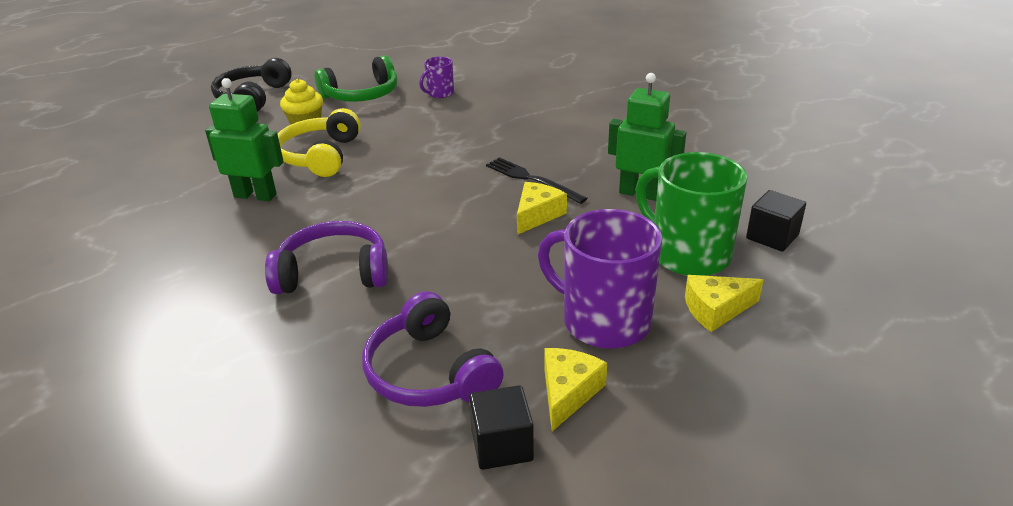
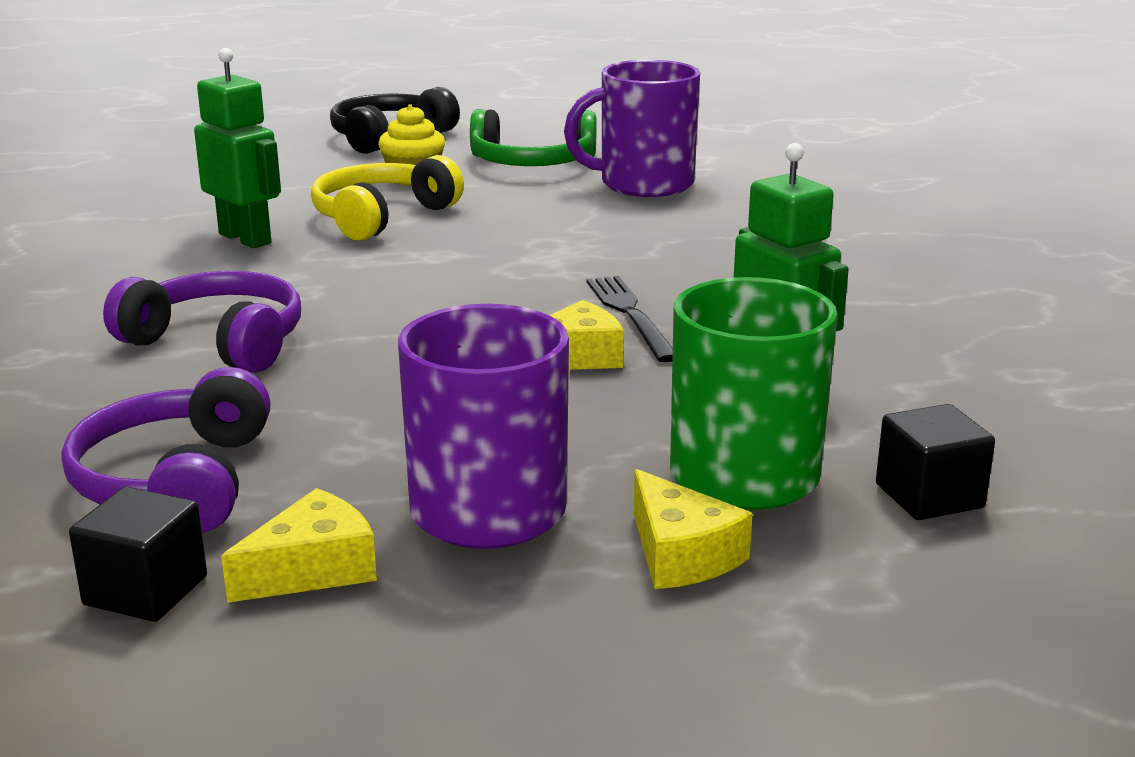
camera: 30 degrees right, 10 degrees down
(440, 93) = (644, 184): purple mug -> purple mug, size x2.01
(715, 309) = (681, 554): yellow cheese -> yellow cheese turned 135 degrees counterclockwise

